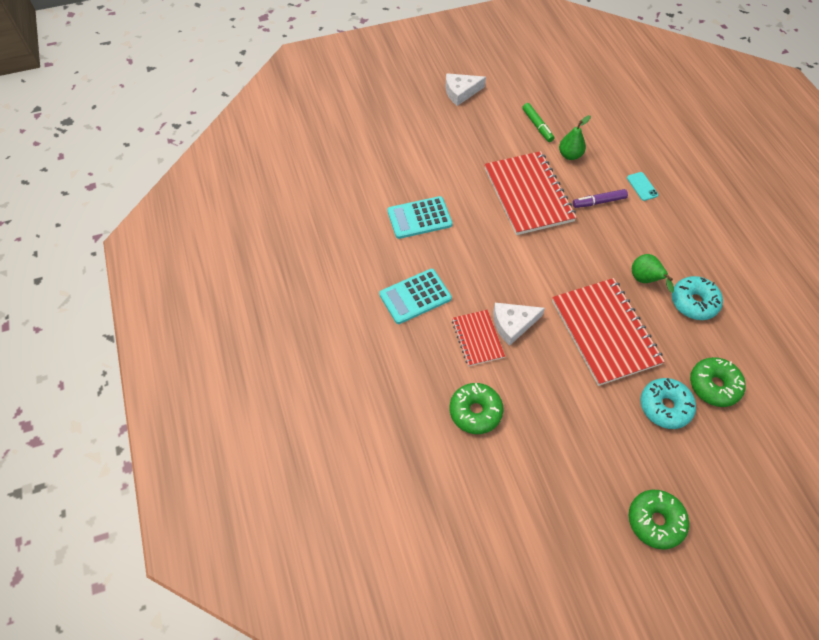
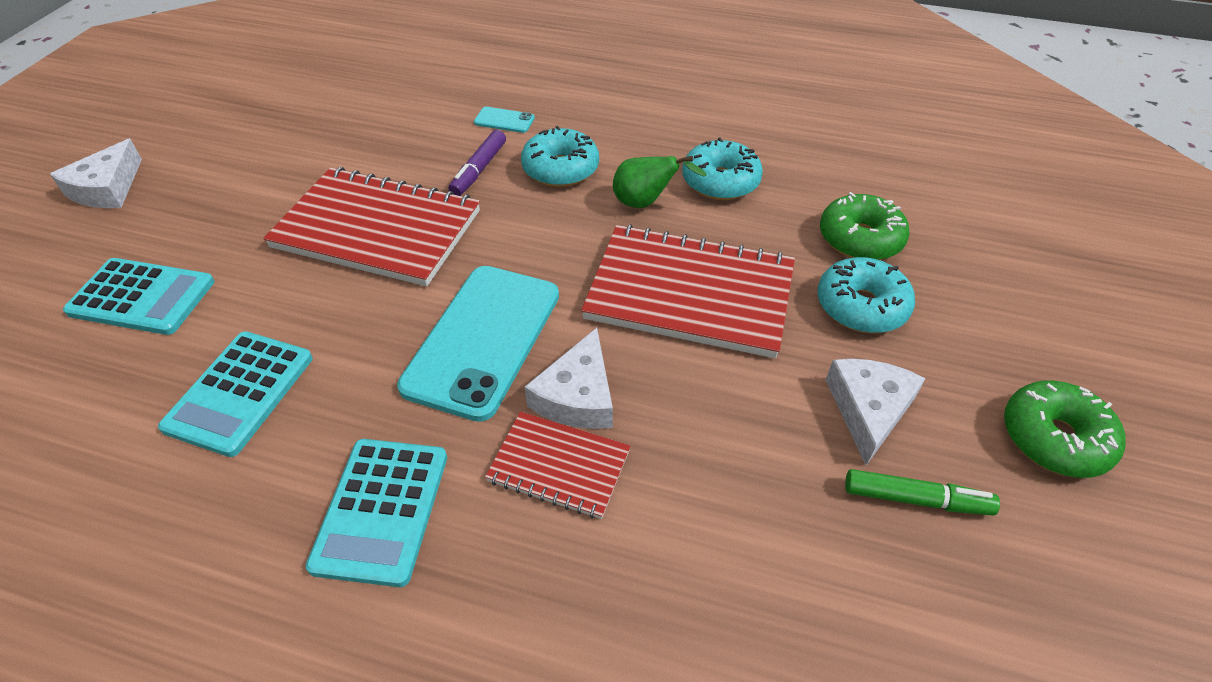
camera: 55 degrees left, 10 degrees down
(427, 153) = (142, 297): none -> turquoise calculator
(475, 412) = (702, 571): green donut -> none
(509, 274) = (483, 340): none -> turquoise phone
(537, 125) = (284, 150): green marker -> green marker (915, 499)
(570, 155) = (373, 150): green pear -> none
(603, 436) = (868, 410): none -> white cheese
(632, 232) = (560, 169): none -> turquoise donut

